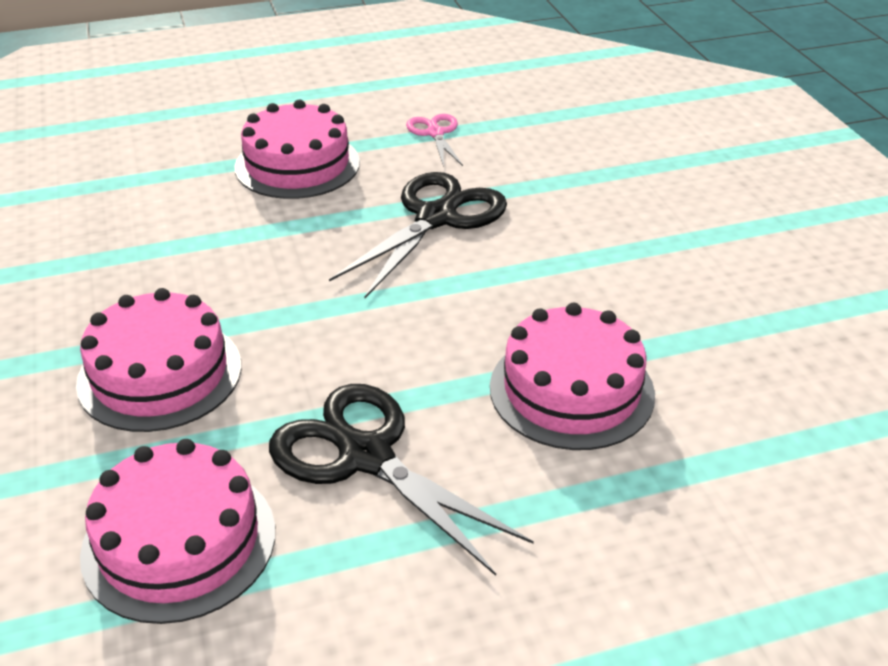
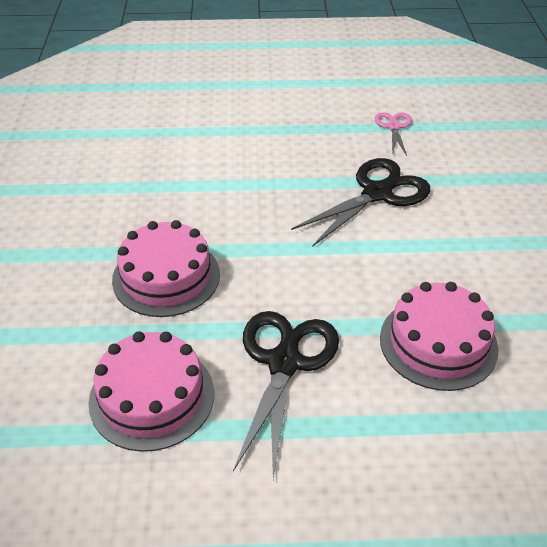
camera: 15 degrees right, 5 degrees up
(297, 165) = (291, 137): pink cake -> none
(366, 456) = (284, 363): black scissors -> black scissors turned 45 degrees clockwise

